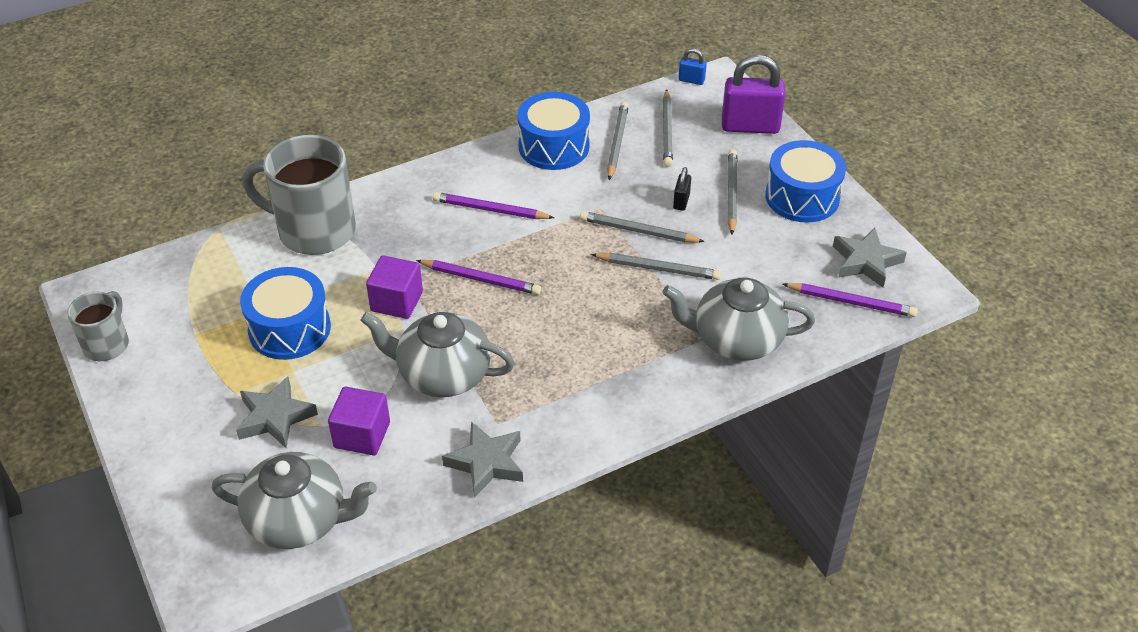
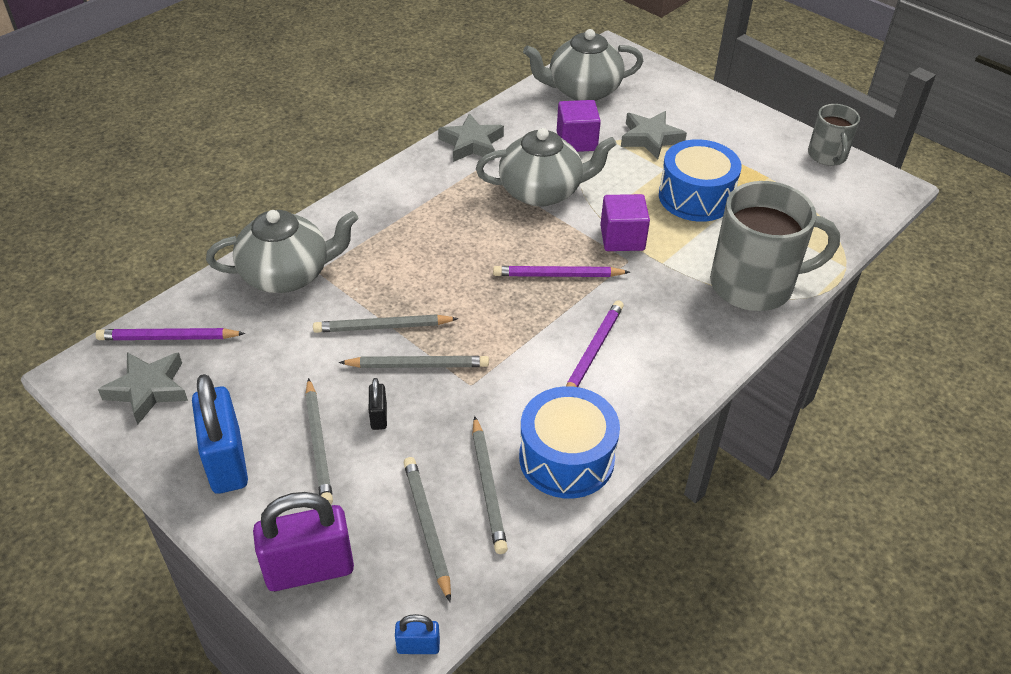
camera: 160 degrees right, 0 degrees up
(490, 210) = (593, 351): purple pencil -> purple pencil turned 60 degrees counterclockwise
(802, 197) = (226, 462): blue drum -> blue padlock

